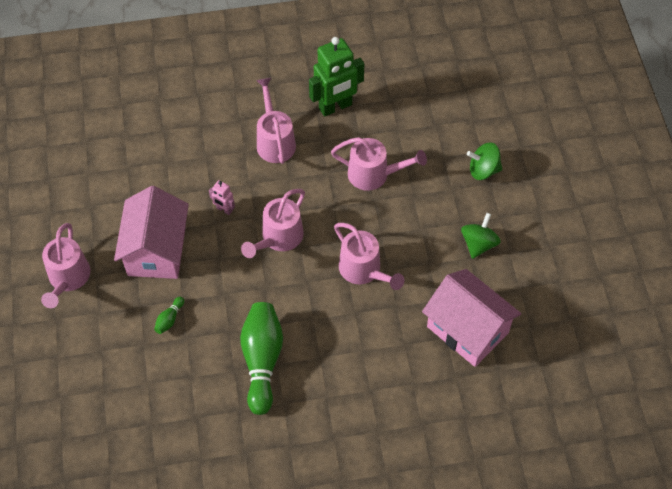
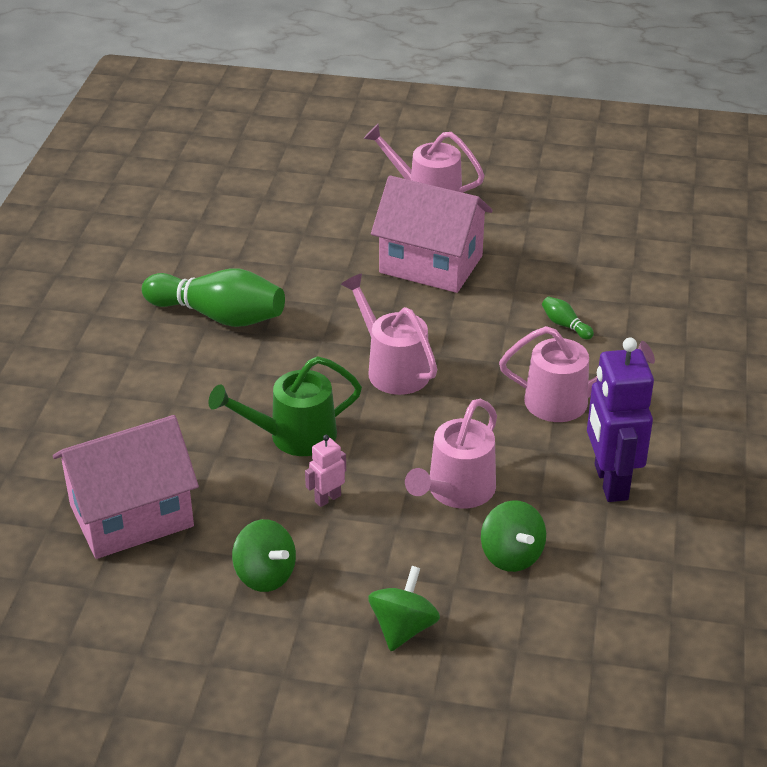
camera: 110 degrees right, 20 degrees down
(169, 319) = (325, 257): green bowling pin -> green bowling pin (565, 325)
(224, 209) = (466, 330): pink robot -> pink robot (327, 498)
(335, 107) = (610, 482): green robot -> purple robot
(364, 271) = (292, 436): pink watering can -> green watering can
(411, 137) = (511, 555): none -> green spinning top

